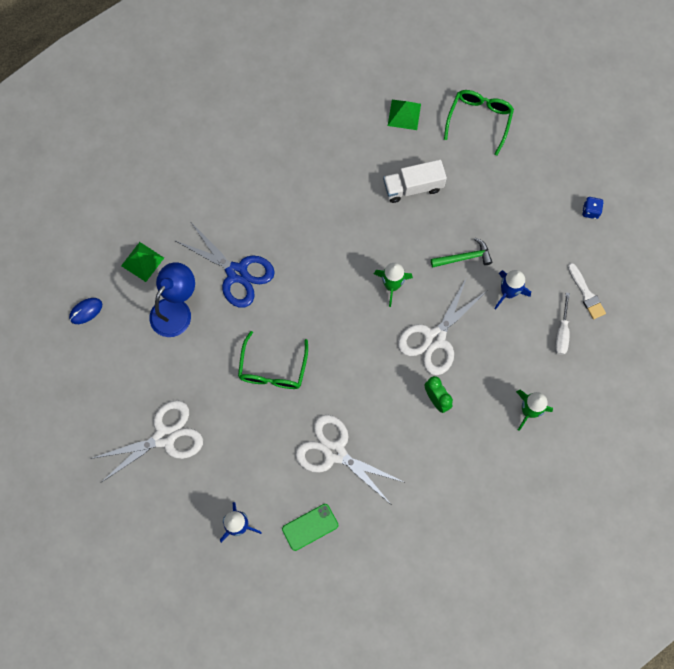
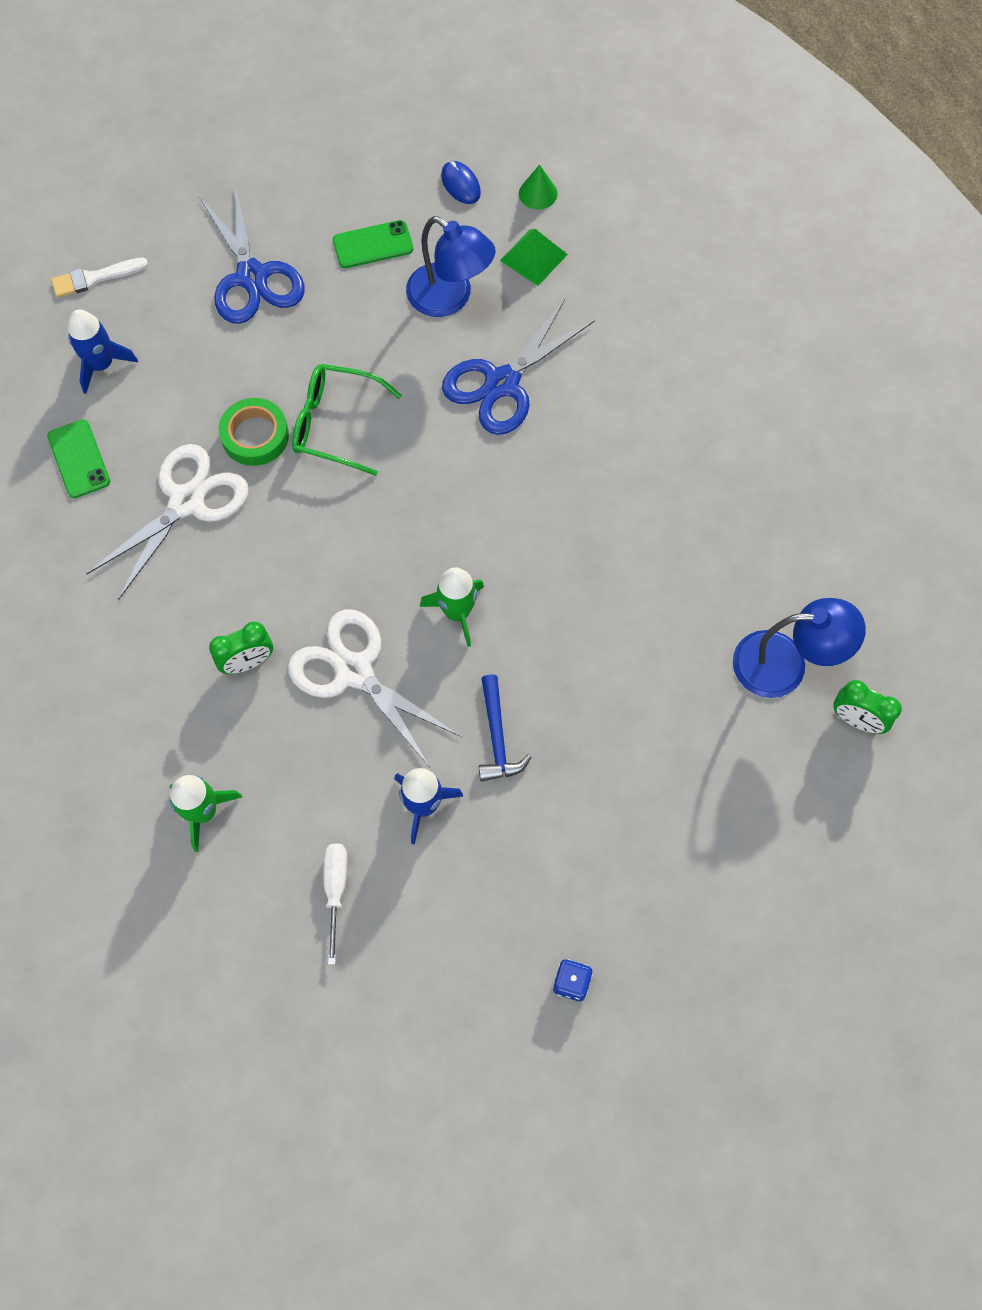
camera: 95 degrees right, 5 degrees down
(92, 262) = (538, 193): none -> green cone
(136, 362) = (373, 245): none -> green phone
(165, 437) = (252, 277): white scissors -> blue scissors
(284, 417) = (255, 436): none -> green tape
(404, 114) = (785, 664): green pyramid -> blue lamp
(413, 187) = (639, 665): white truck -> none
(431, 80) = (856, 720): none -> green clock
(464, 257) = (497, 737): green hammer -> blue hammer
(479, 120) = (772, 797): green glasses -> none
(561, 333) = (336, 890): white screwdriver -> white screwdriver turned 75 degrees clockwise
(586, 294) = (405, 948): white brush -> white brush (94, 278)

